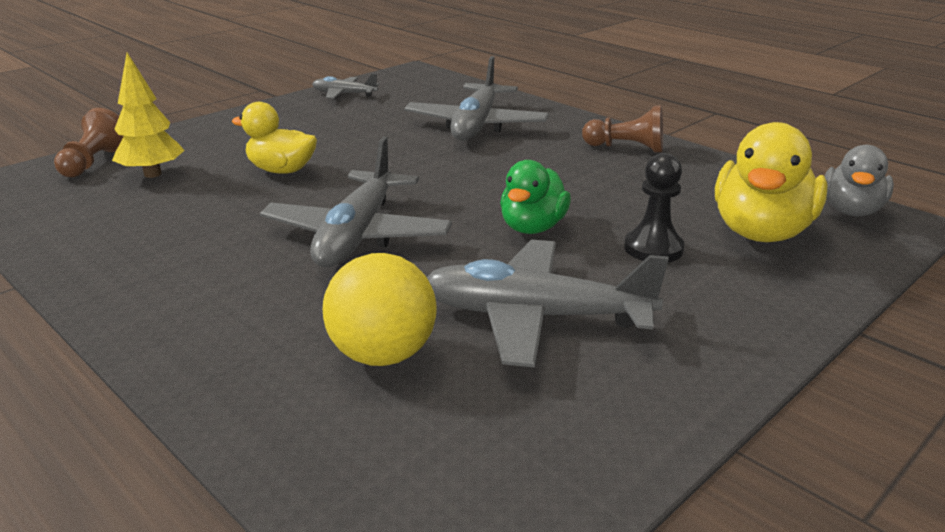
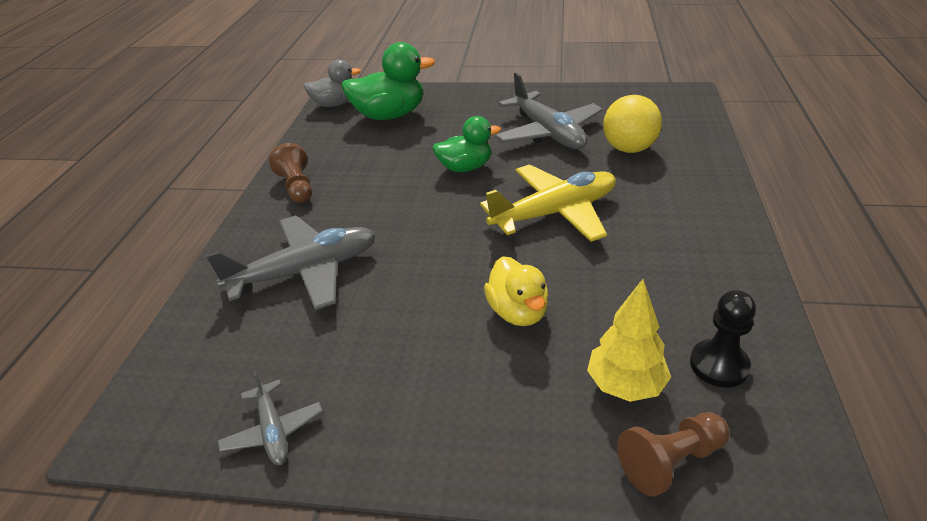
camera: 125 degrees left, 10 degrees up
(357, 235) = (555, 213): grey plane -> yellow plane
(653, 248) = (444, 131): black pawn -> black pawn (719, 365)
(761, 232) = (390, 115): yellow duck -> green duck

